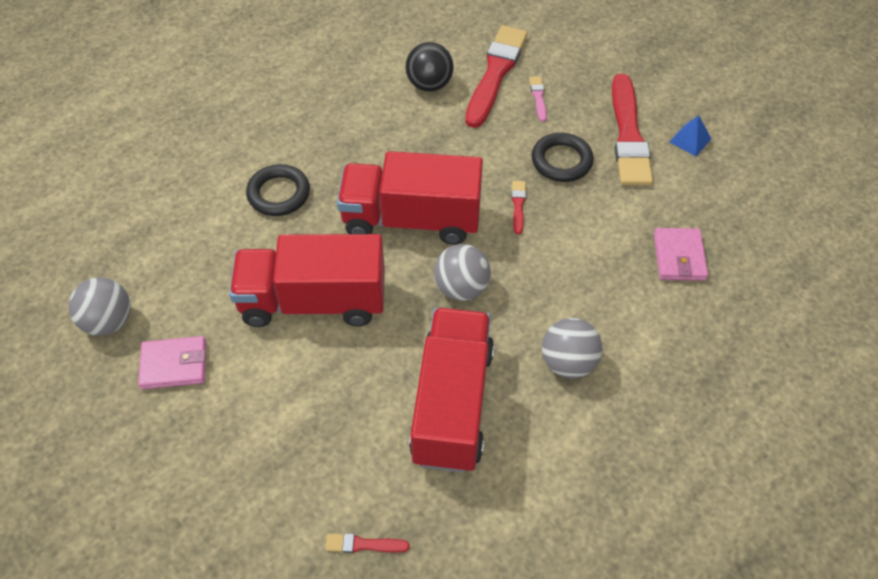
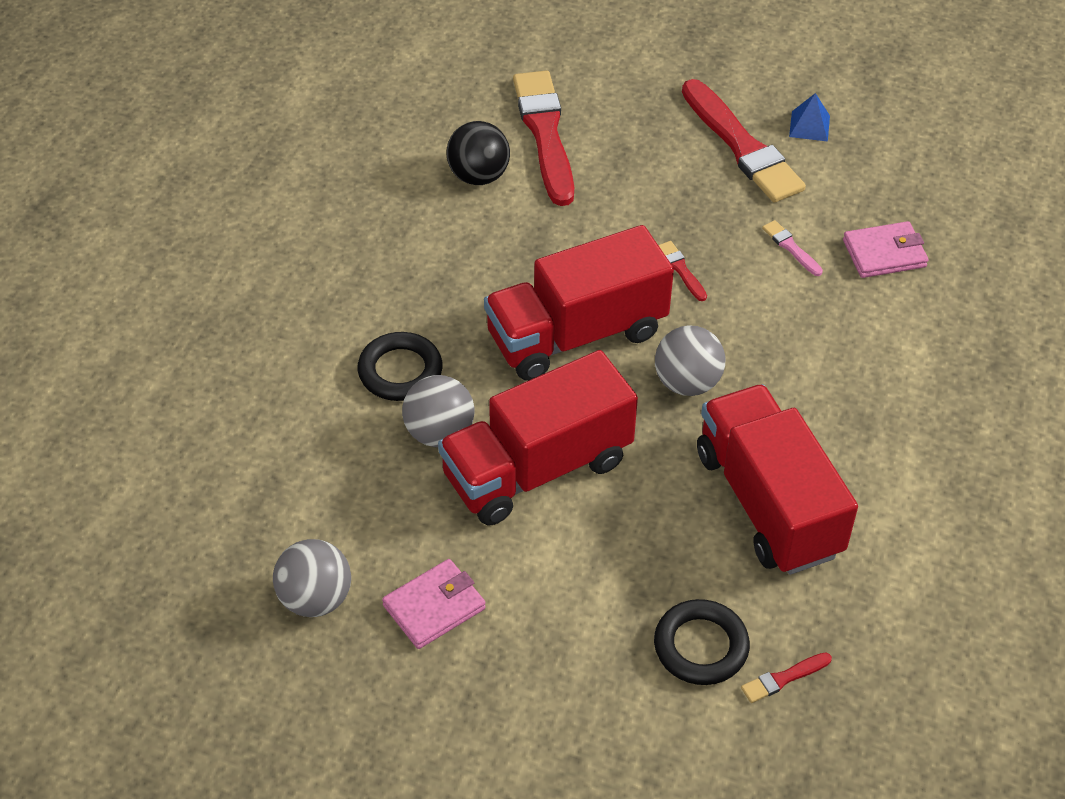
camera: 30 degrees left, 5 degrees down
(538, 97) = (614, 142): pink brush -> pink brush (791, 247)
(561, 161) = (692, 203): black ring -> black ring (701, 646)
(568, 362) = (852, 408): grey ball -> grey ball (439, 433)
(679, 257) = (884, 253): pink wallet -> pink wallet turned 75 degrees counterclockwise

